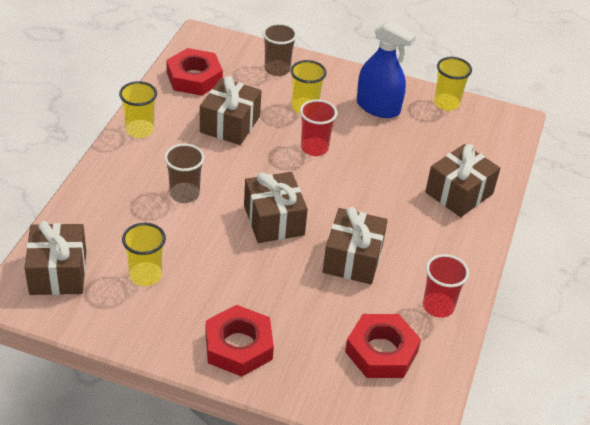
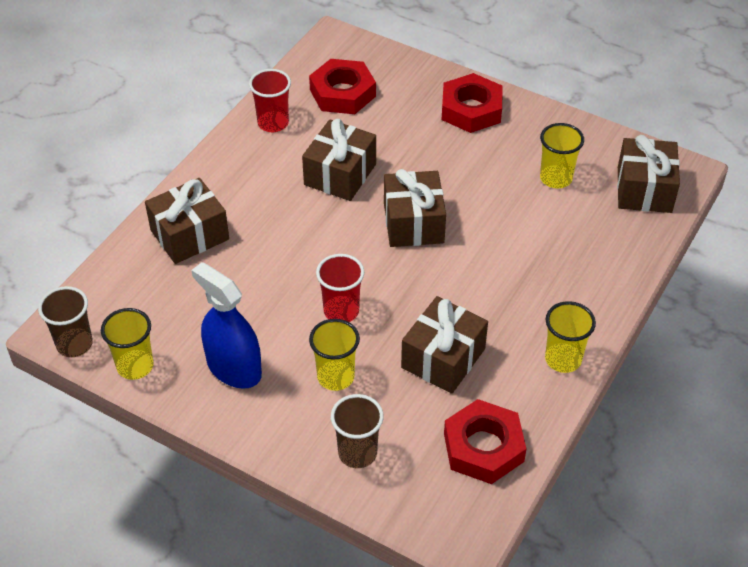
camera: 165 degrees left, 5 degrees up
(184, 194) = (510, 263): brown cup -> brown cup (74, 344)

